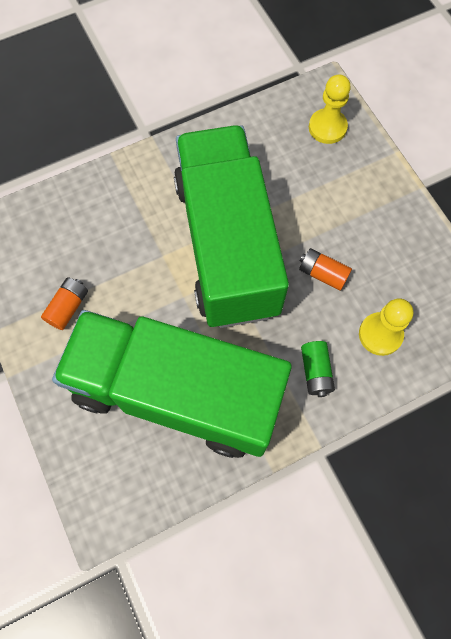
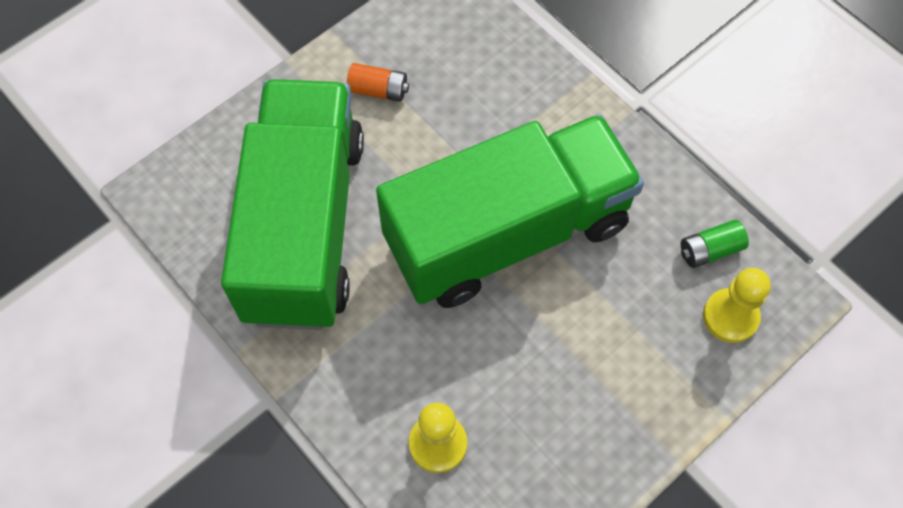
camera: 75 degrees right, 5 degrees down
(316, 372) = (368, 374): green battery -> green battery (710, 250)
(322, 274) = (503, 355): orange battery -> none

